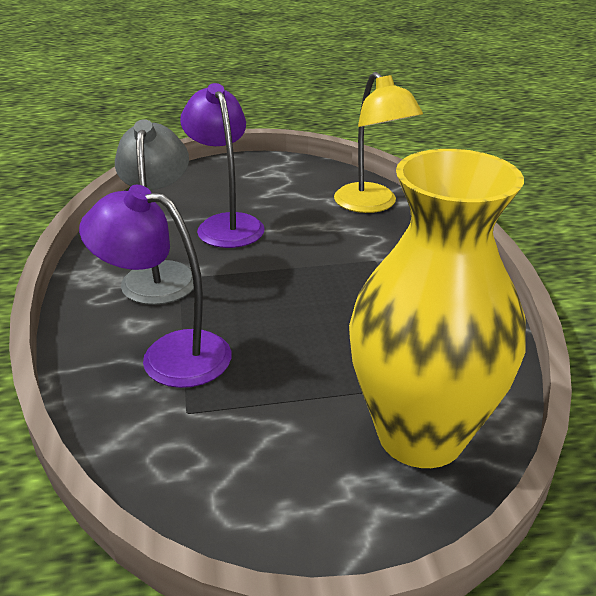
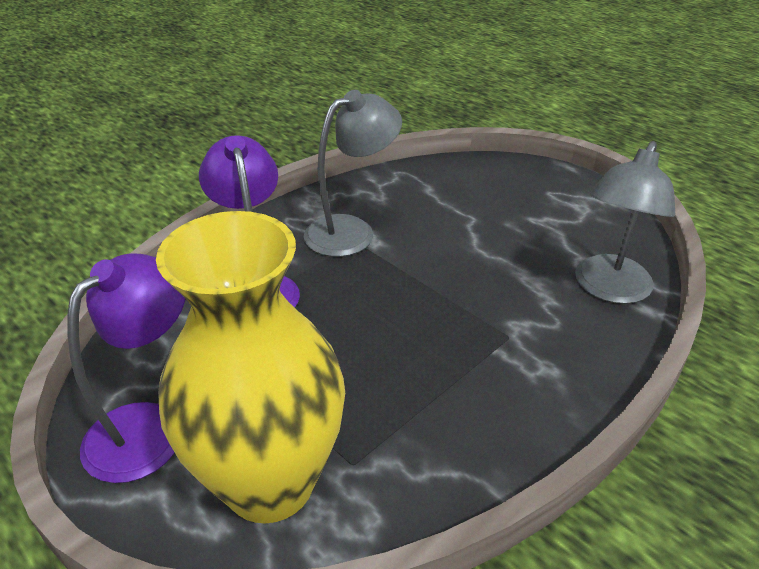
camera: 55 degrees right, 5 degrees up
(226, 224) = (458, 224): purple lamp -> purple lamp (149, 426)
(372, 205) = (608, 289): yellow lamp -> grey lamp

